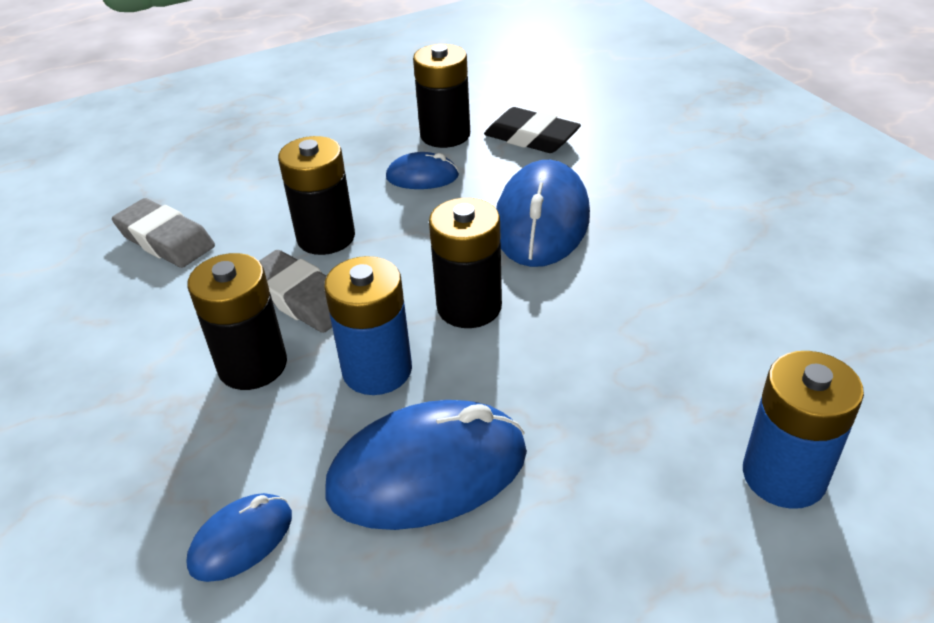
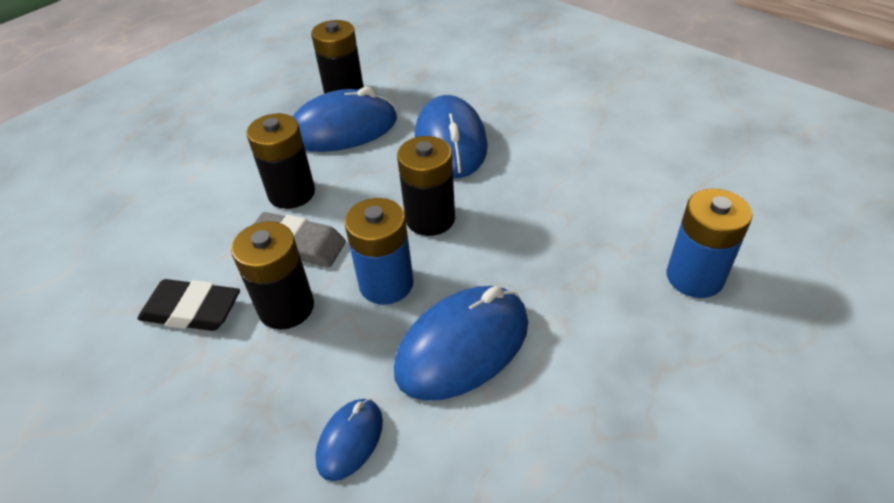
camera: 20 degrees left, 5 degrees up
(166, 240) = (156, 227): grey eraser -> none
(422, 177) = (343, 129): blue mouse -> blue mouse, size x1.92
(531, 138) = (411, 81): black eraser -> black eraser (192, 310)

